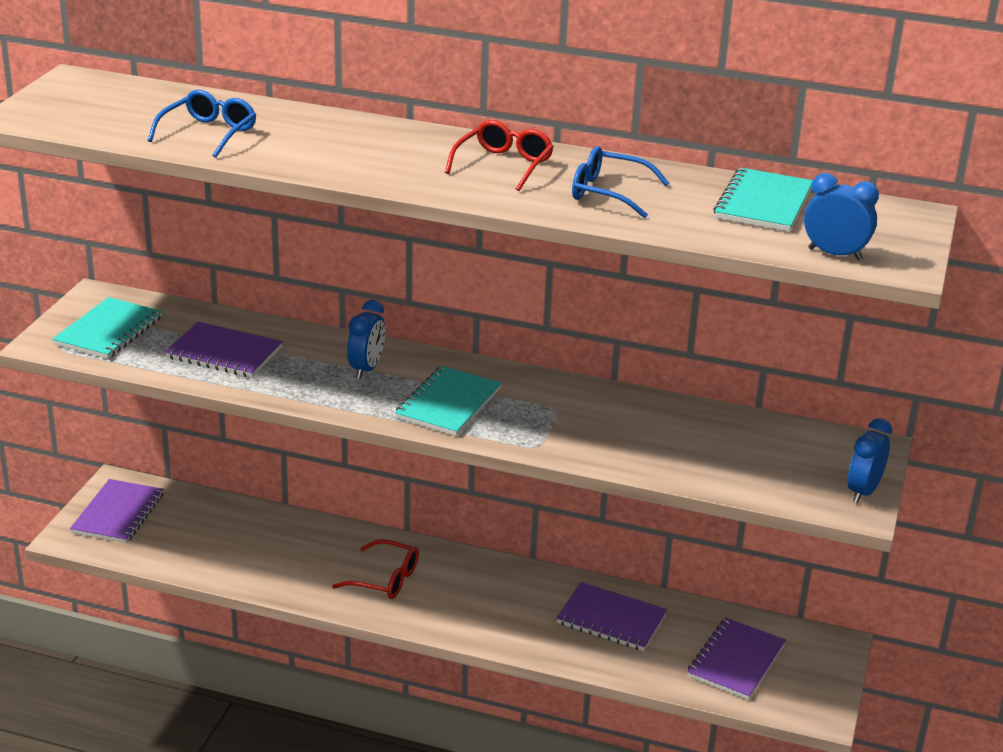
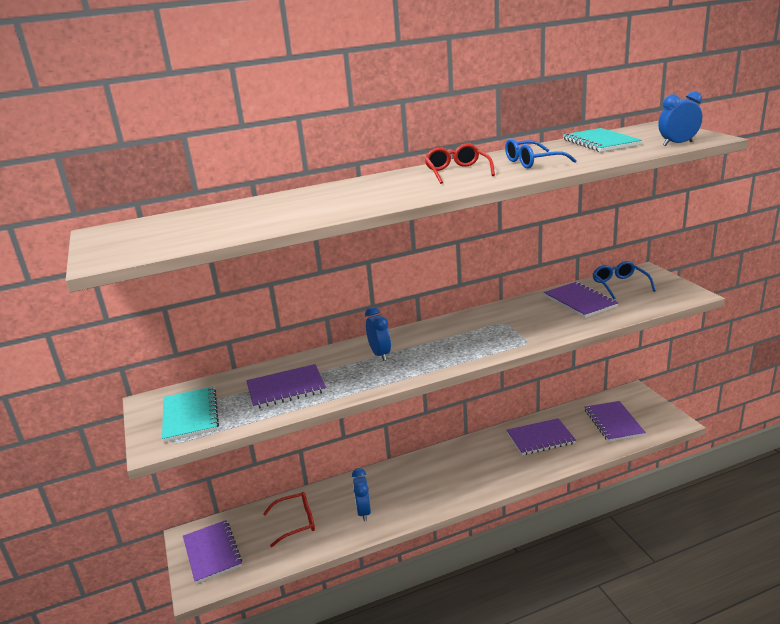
camera: 35 degrees left, 5 degrees down
(209, 133) = (261, 219): blue glasses -> blue glasses (619, 285)
(385, 579) = (414, 488): red glasses -> red glasses (296, 522)
(448, 404) = (451, 347): turquoise notebook -> none
(698, 436) = (580, 301): none -> purple notebook
(863, 491) = (678, 287): blue clock -> blue clock (363, 512)

